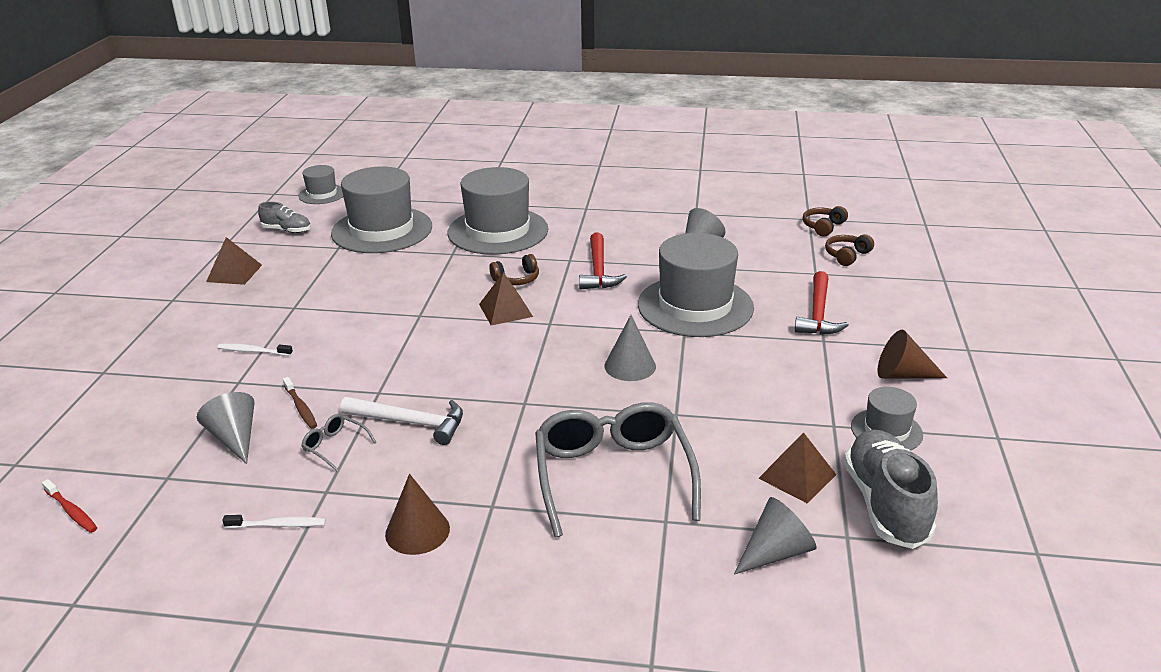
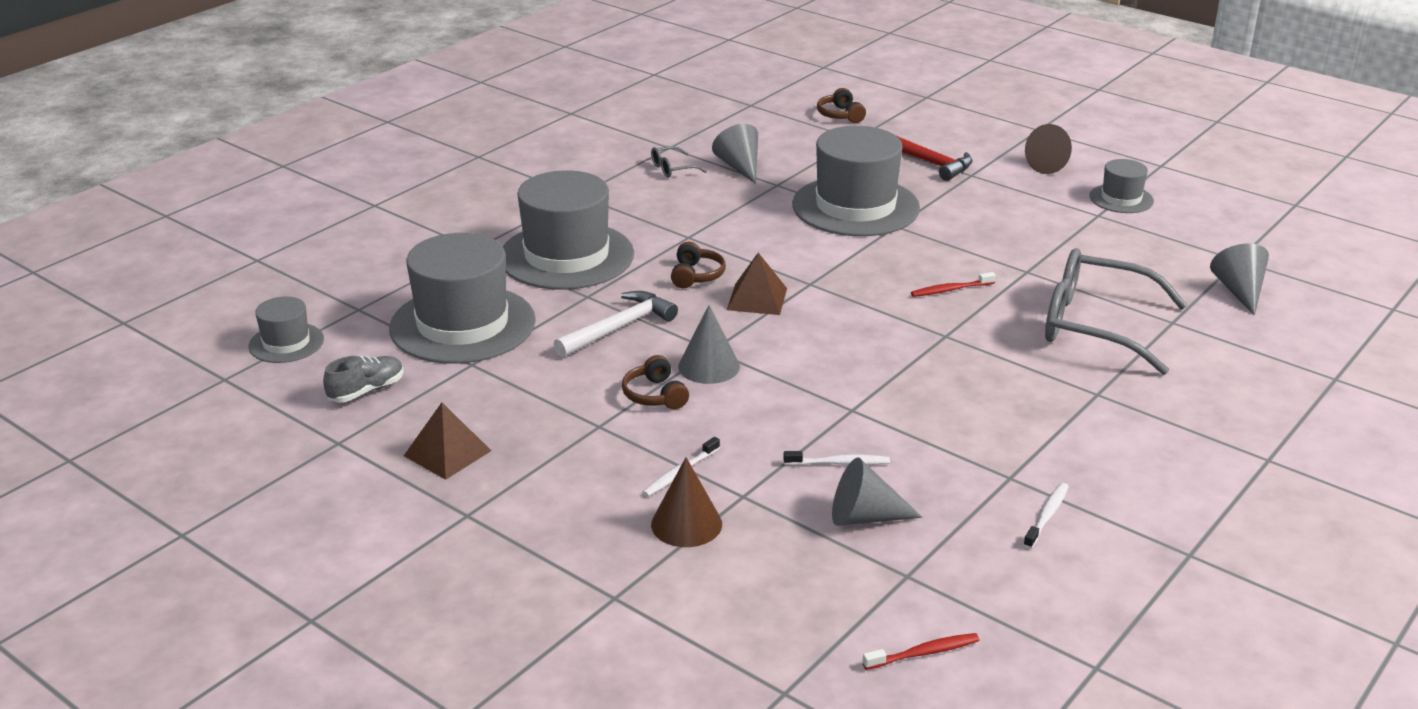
camera: 60 degrees left, 0 degrees up
(301, 407) = (839, 463): brown toothbrush -> white toothbrush
(334, 446) = (933, 456): grey glasses -> grey glasses (672, 169)
(411, 423) = (927, 403): white hammer -> white hammer (619, 328)
(417, 531) = (1109, 440): brown cone -> brown cone (686, 524)
(598, 270) = (730, 229): red hammer -> none
(602, 385) = (950, 290): none -> red toothbrush
(630, 366) = (930, 267): grey cone -> grey cone (709, 366)
(797, 476) = (1153, 252): brown pyramid -> none
(823, 227) = (774, 105): brown headphones -> brown headphones (655, 395)
(885, 504) = (1210, 232): grey shoe -> none

